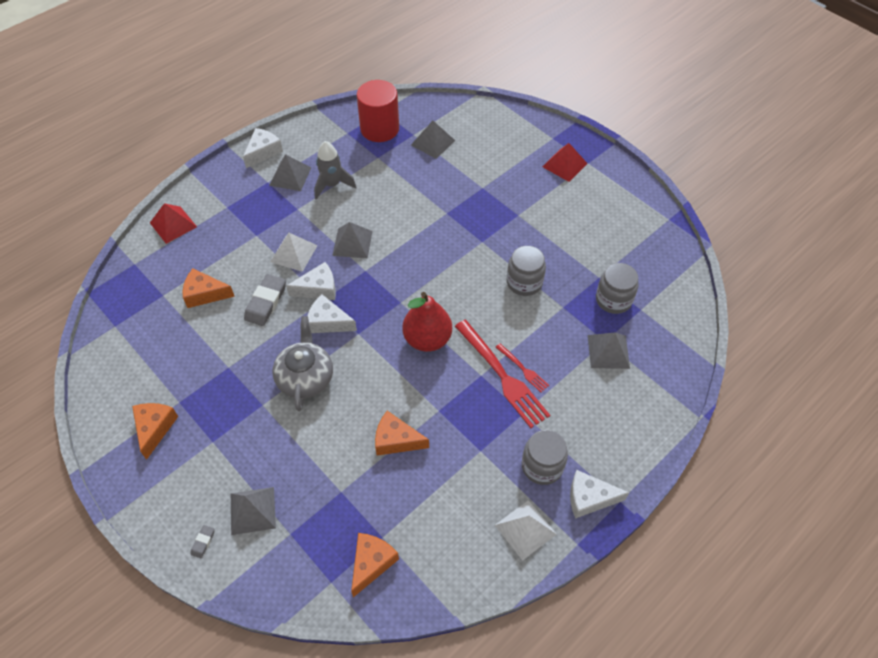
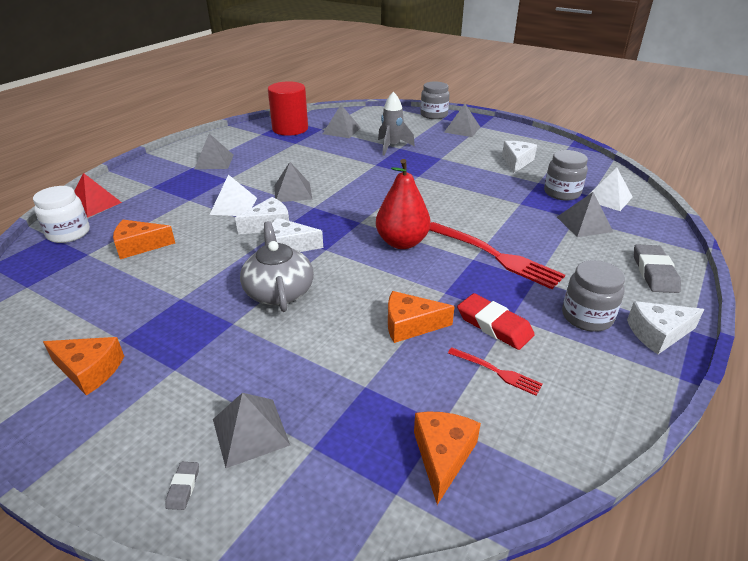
camera: 15 degrees left, 20 degrees down
(149, 263) = (68, 233): none -> white jar
(155, 428) = (89, 370): orange cheese -> orange cheese turned 120 degrees clockwise
(263, 152) = (183, 151): white cheese -> white cheese (516, 162)
(266, 302) = (213, 242): grey eraser -> grey eraser (654, 272)
(332, 185) = (258, 162): grey rocket -> grey rocket (392, 147)
(462, 456) = (494, 325): none -> red eraser
(523, 369) = (513, 248): red fork -> red fork (497, 372)
(524, 282) = (473, 194): grey jar -> grey jar (434, 115)
(525, 529) = (611, 376): white pyramid -> white pyramid (608, 198)
(564, 165) = (462, 129): red pyramid -> grey pyramid

